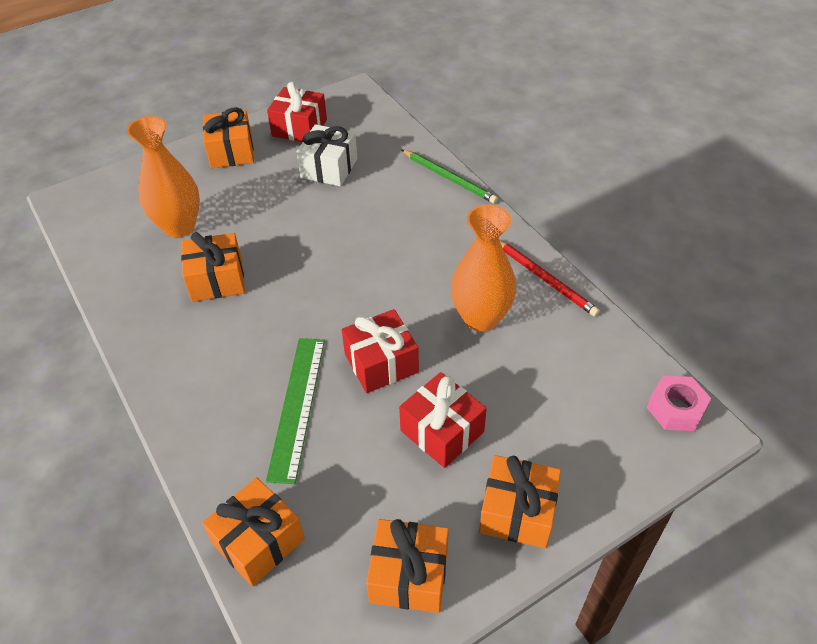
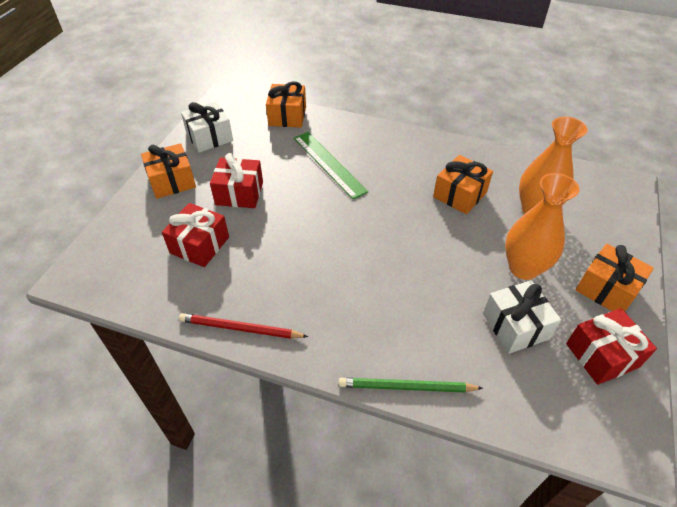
camera: 140 degrees right, 0 degrees up
(381, 363) = (306, 206): red gift -> red gift (199, 245)
(409, 575) = (209, 137): orange gift -> white gift
(481, 318) = (267, 268): orange vase -> orange vase (523, 268)
(675, 409) = (94, 281): pink nut -> none

